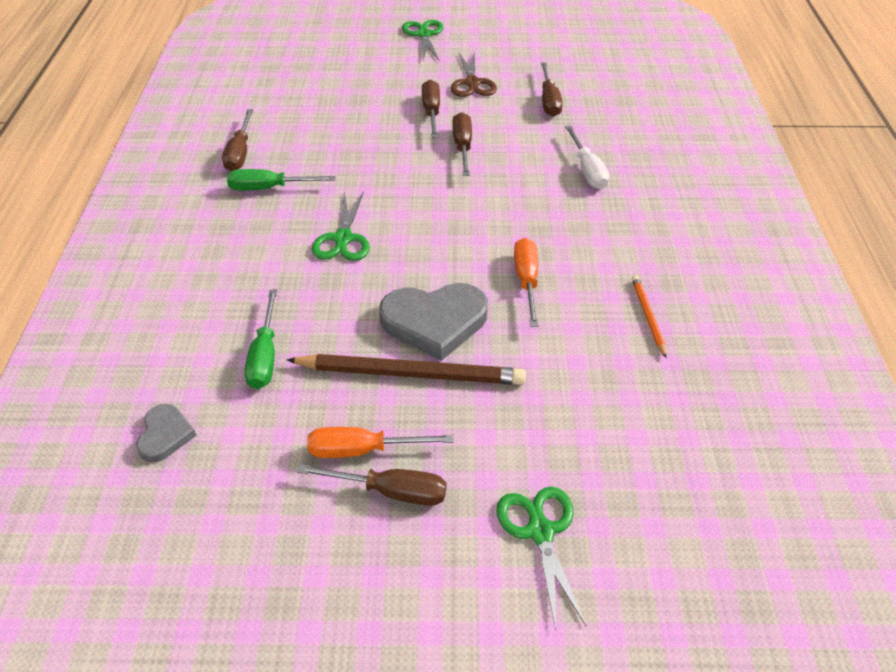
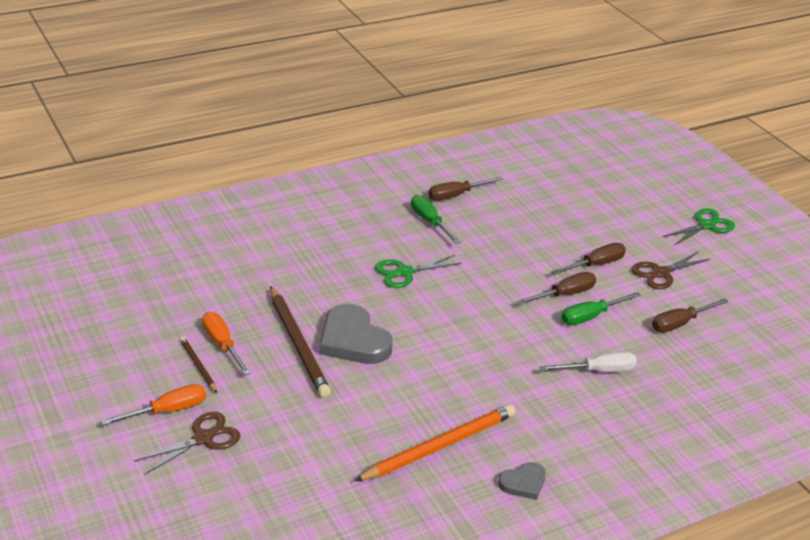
camera: 60 degrees right, 10 degrees down
(165, 435) = (187, 266): grey heart -> grey heart (523, 483)
(265, 356) = (272, 279): green screwdriver -> green screwdriver (591, 316)
(390, 491) = (198, 366): brown screwdriver -> brown pencil
(526, 281) = (430, 372): orange screwdriver -> orange screwdriver (167, 411)
(540, 532) = (203, 438): green scissors -> brown scissors
(587, 170) = (598, 371): white screwdriver -> white screwdriver turned 150 degrees counterclockwise
(648, 316) = (439, 446): orange pencil -> orange pencil, size x1.98

